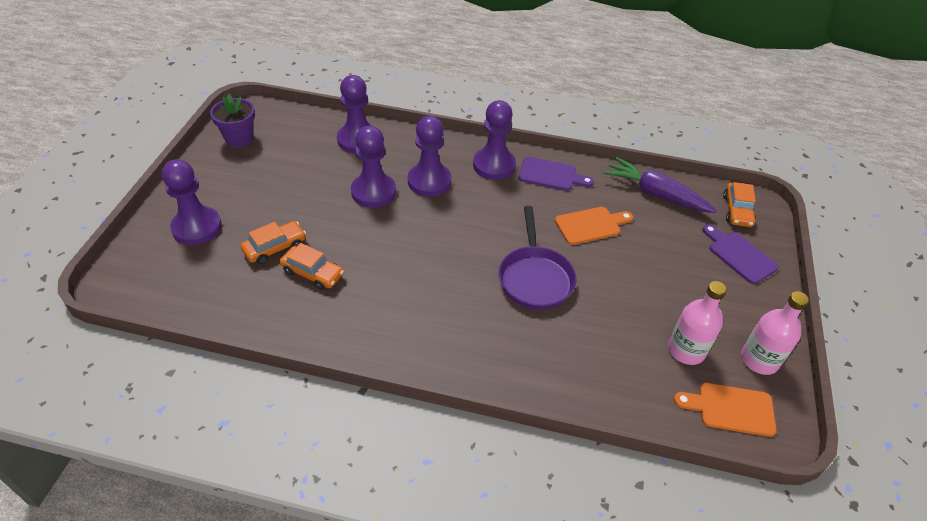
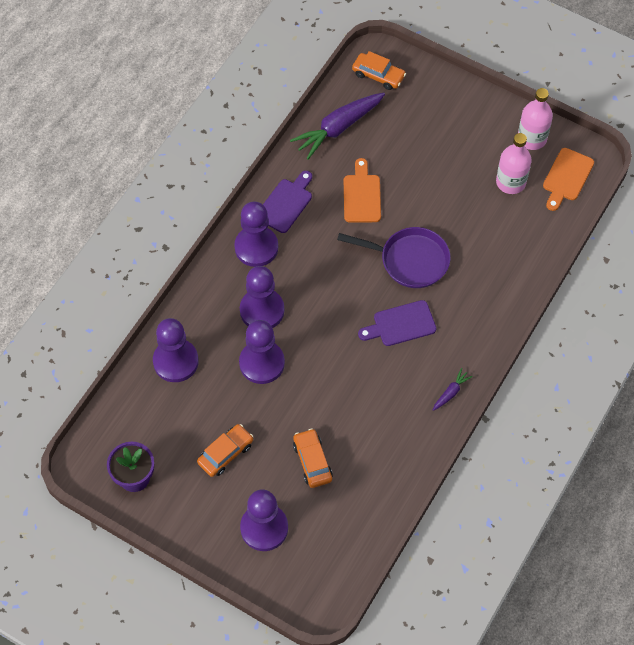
camera: 70 degrees left, 15 degrees up
(312, 273) = (354, 434): orange car -> orange car (225, 453)
(385, 347) = (451, 392): none -> purple carrot
(739, 255) = (429, 99): purple cutting board -> purple cutting board (400, 324)

